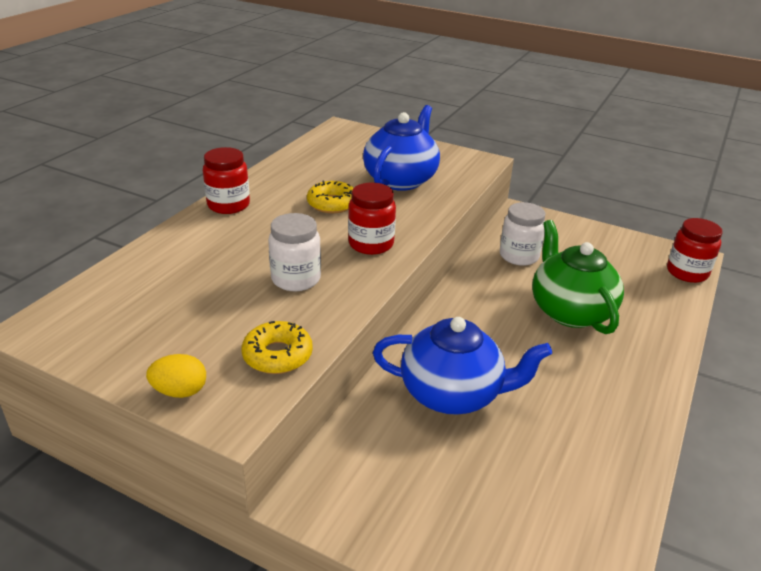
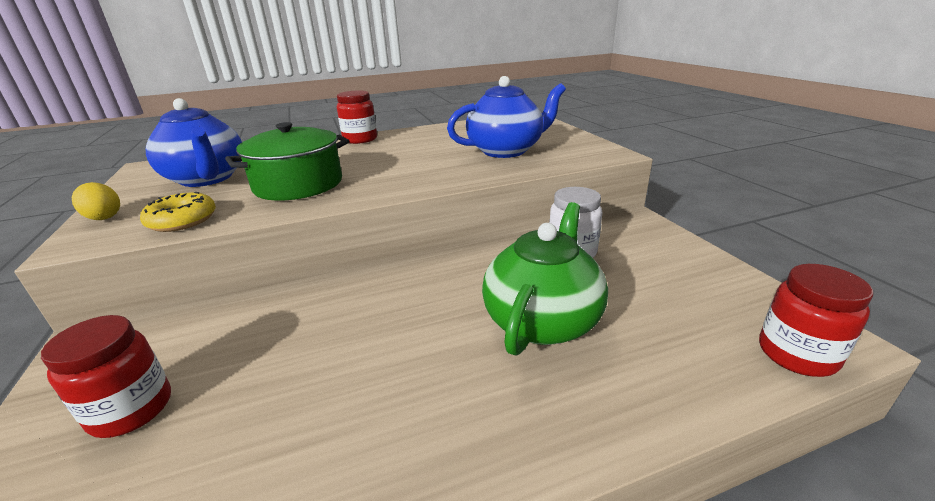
camera: 45 degrees right, 5 degrees down
(296, 279) = (298, 184): white jar -> green pot
(332, 204) = (422, 152): yellow donut -> none
(371, 244) = (391, 180): red jar -> red jar (131, 409)
(453, 394) = (304, 331): blue teapot -> blue teapot (207, 179)

